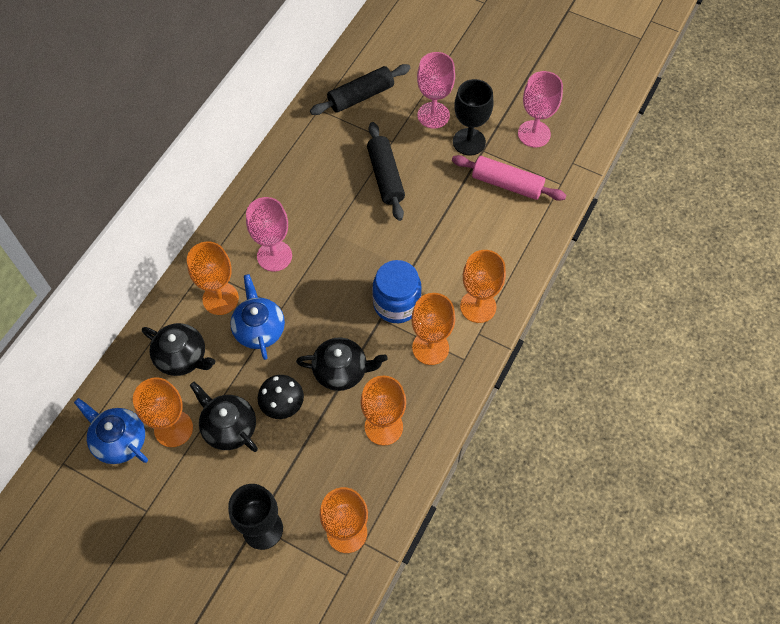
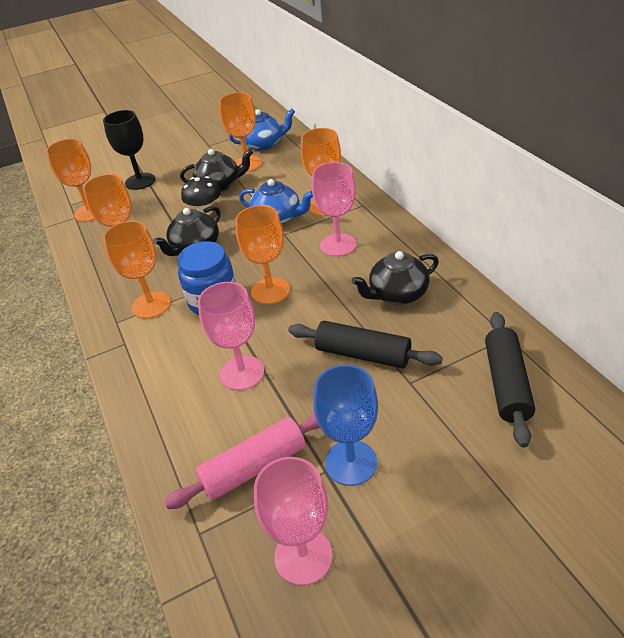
camera: 130 degrees right, 20 degrees down
(182, 357) = (295, 178): black teapot -> black teapot (397, 294)
(433, 115) = (424, 446): pink goblet -> pink goblet (242, 373)
(469, 142) = (350, 462): black goblet -> blue goblet
(478, 306) = (147, 356): orange goblet -> orange goblet (270, 291)

